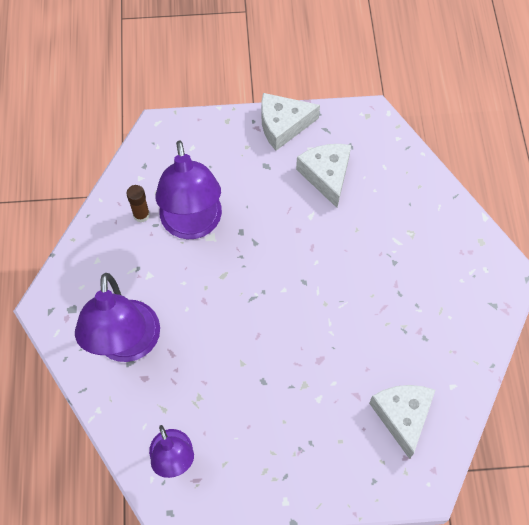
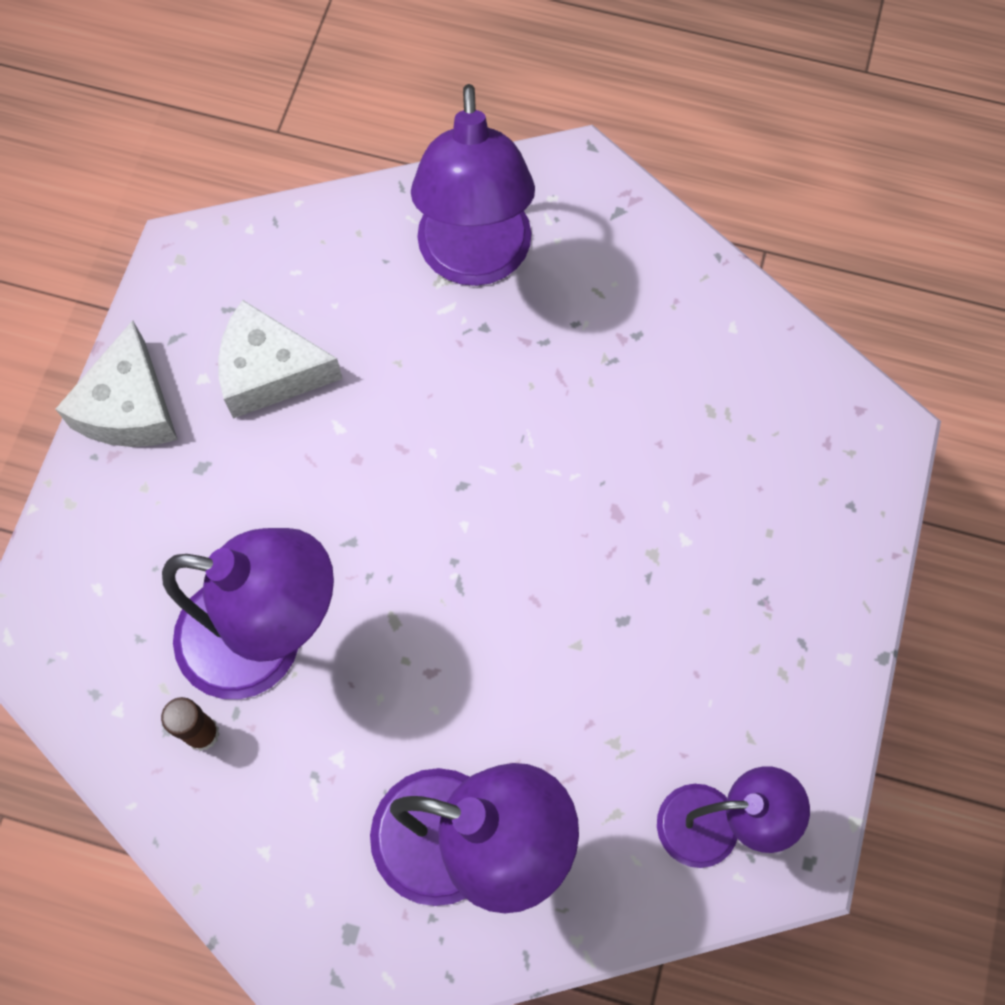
camera: 70 degrees left, 5 degrees up
(402, 416) = (758, 421): white cheese -> none
(430, 245) = (475, 260): none -> purple lamp

